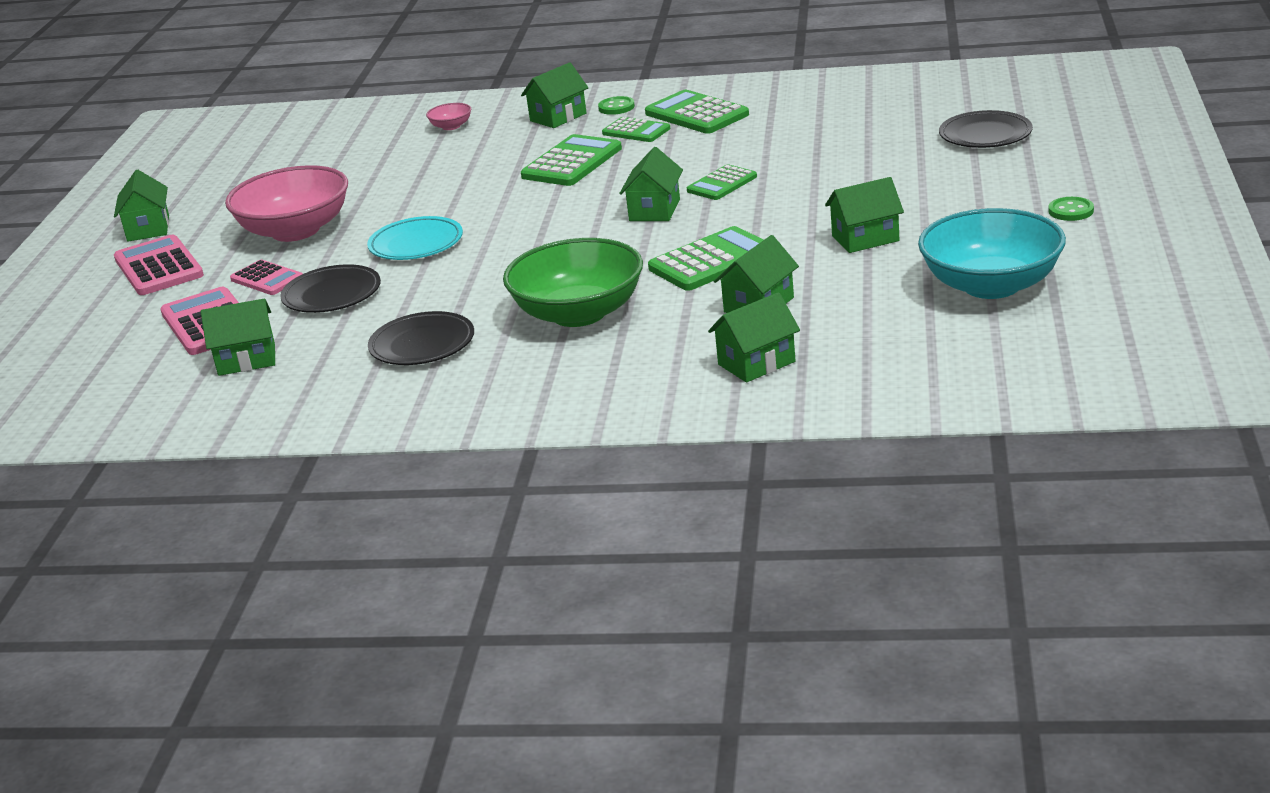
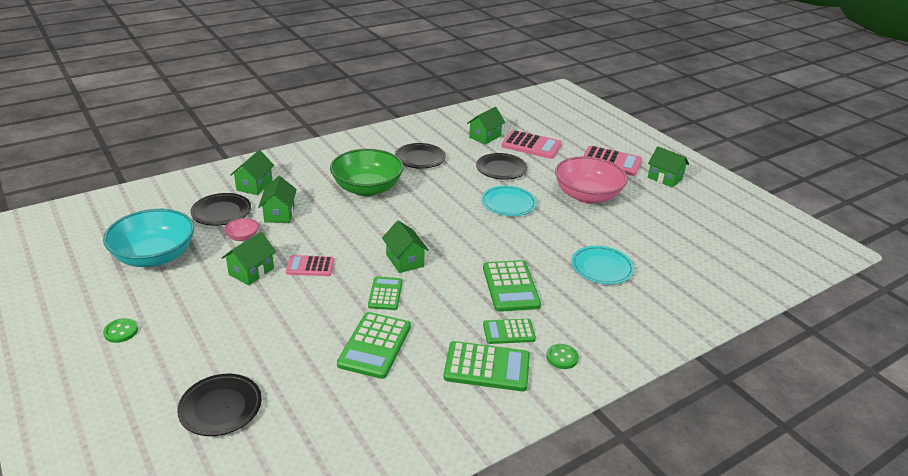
camera: 135 degrees right, 5 degrees up
(267, 279) = (547, 169): pink calculator -> pink calculator (310, 266)
(443, 157) = (601, 268): none -> turquoise plate
(451, 126) = (649, 299): pink bowl -> pink bowl (242, 237)
(558, 117) = (589, 331): green house -> none
(712, 261) = (330, 233): green calculator -> green calculator (375, 345)
(849, 328) = (221, 212): none -> black plate

